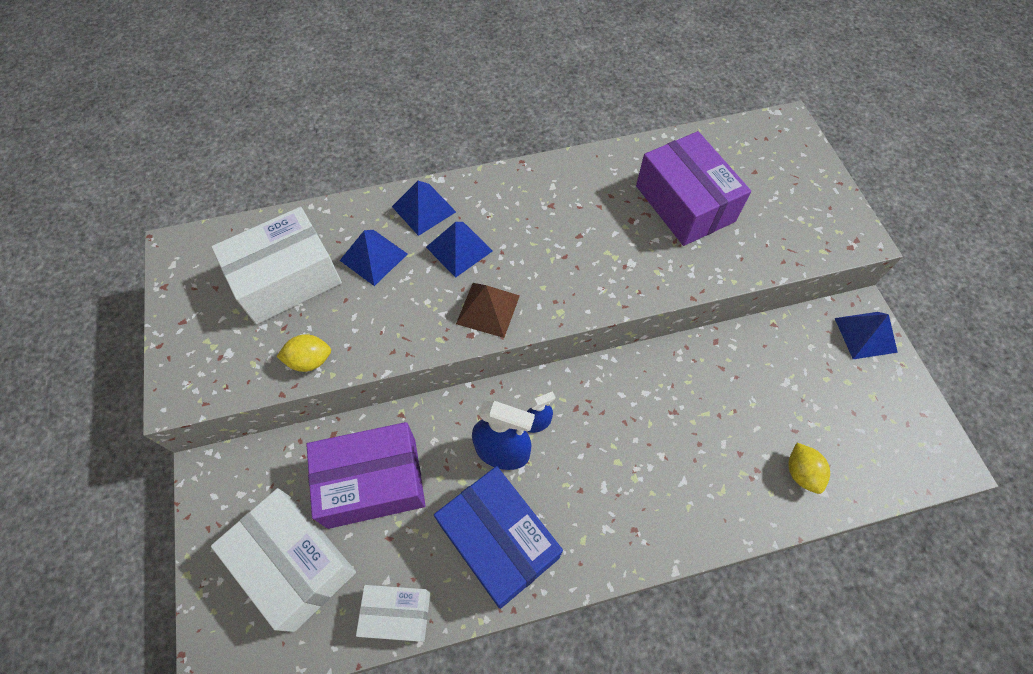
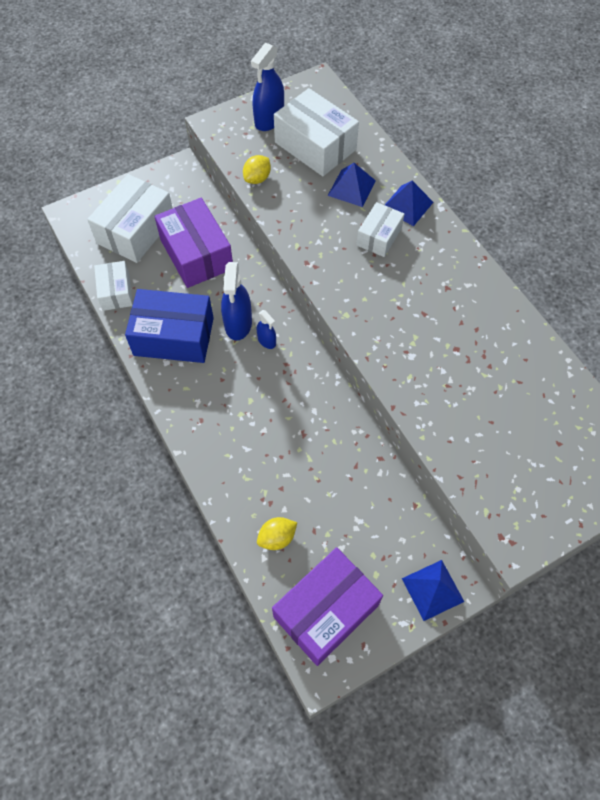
camera: 75 degrees right, 0 degrees up
(211, 321) = (269, 119): none -> blue spray bottle
(310, 360) = (257, 178): yellow lemon -> yellow lemon turned 60 degrees clockwise
(459, 249) = (379, 237): blue pyramid -> white box
(488, 309) = (331, 268): brown pyramid -> none
(499, 541) = (173, 336): blue box -> blue box turned 60 degrees clockwise
(685, 203) = (493, 388): purple box -> purple box (326, 611)

